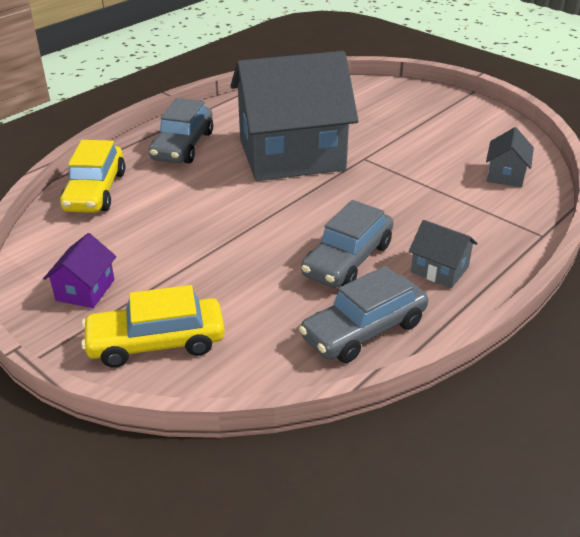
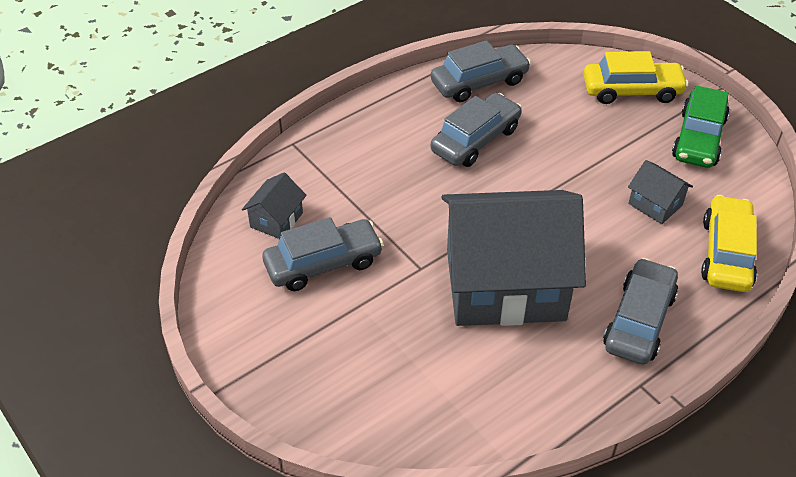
camera: 170 degrees left, 10 degrees up
(85, 290) = (698, 138): purple house -> green car
(439, 270) = (401, 121): grey house -> grey house (655, 204)
(445, 153) = (323, 263): none -> grey car

